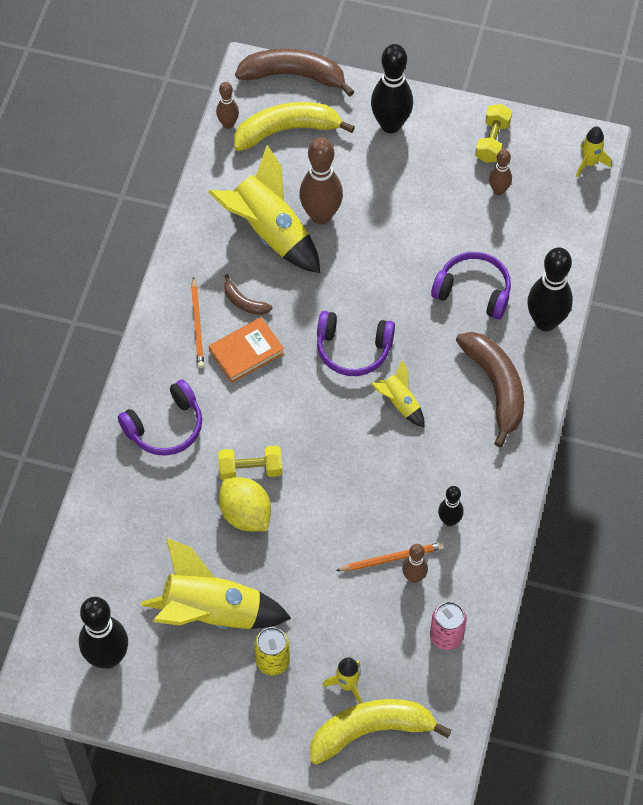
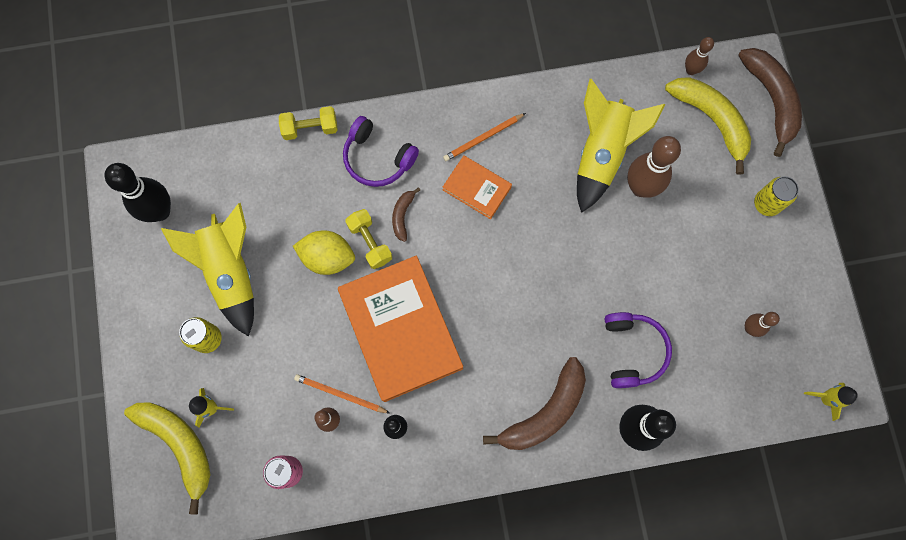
camera: 65 degrees right, 15 degrees up
(244, 302) = (523, 164): brown banana -> brown banana (402, 215)
(245, 514) = (327, 257): yellow lemon -> yellow lemon turned 75 degrees clockwise
(353, 349) = (522, 274): purple headphones -> none
(354, 478) = (400, 330): none -> orange book
(390, 125) = (766, 204): black bowling pin -> yellow can
(392, 558) = (340, 394): orange pencil -> orange pencil turned 150 degrees clockwise
(400, 403) = (489, 336): yellow rocket -> none
(492, 141) = (799, 300): yellow dumbbell -> yellow dumbbell (310, 128)

